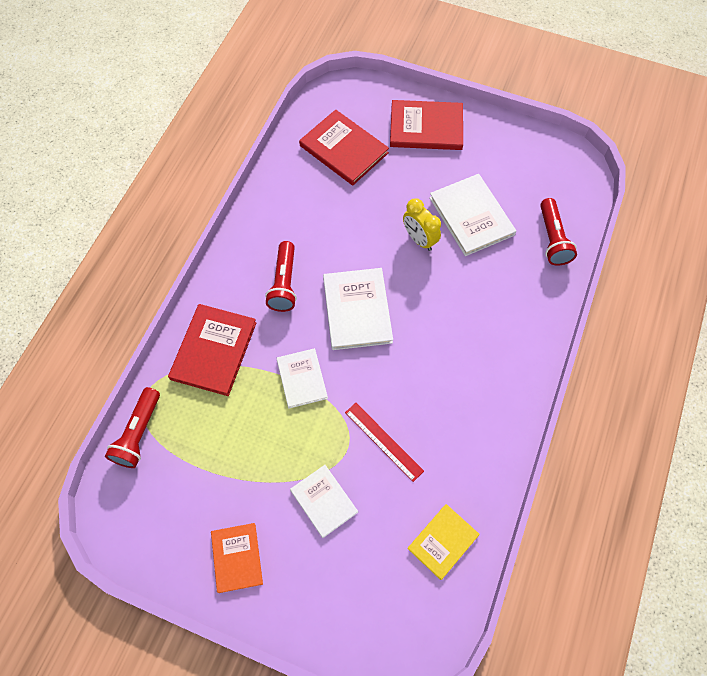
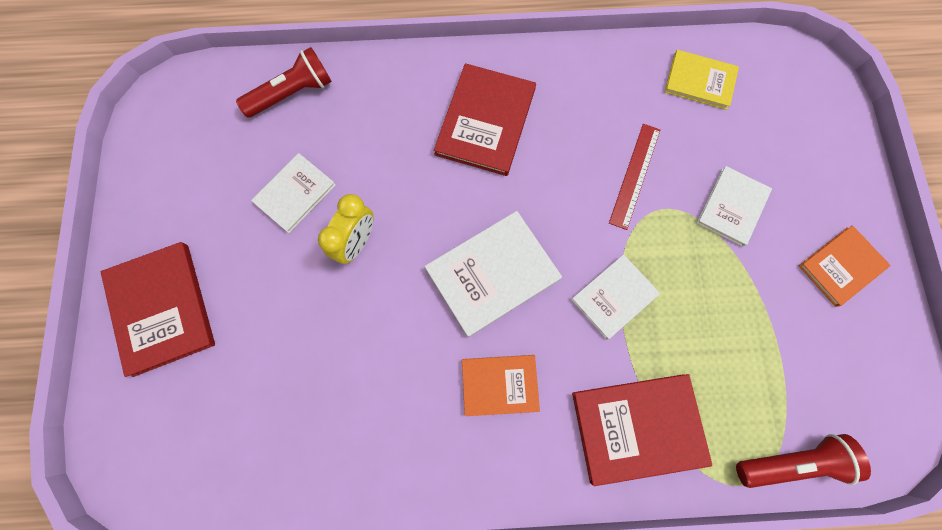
camera: 115 degrees left, 10 degrees up
(284, 283) = (499, 385): red flashlight -> orange book
(344, 149) = (243, 411): red book -> red book (485, 121)
(471, 216) = (295, 194): white book -> white book, size x0.64

